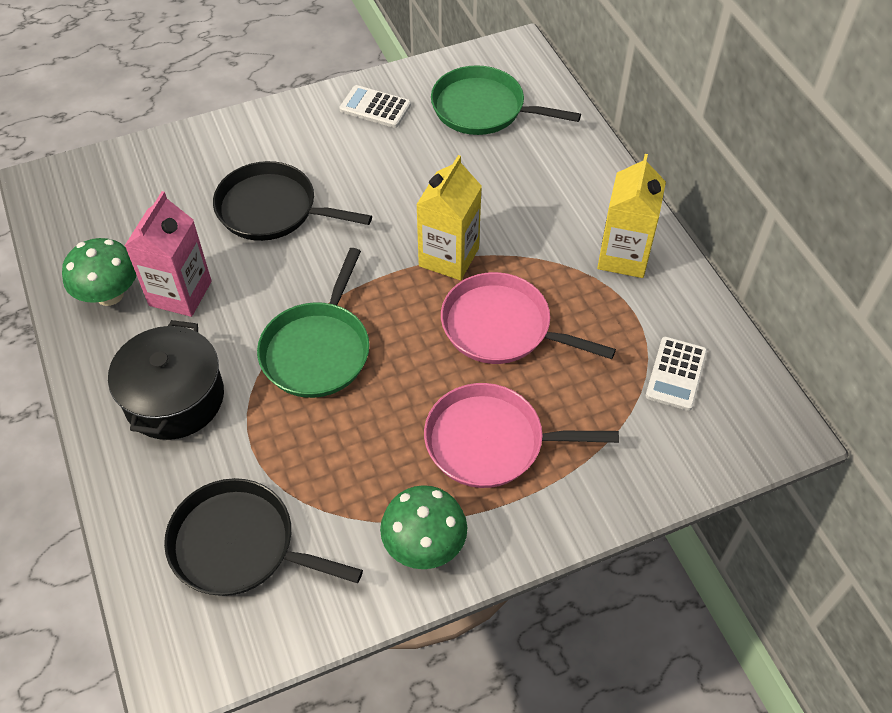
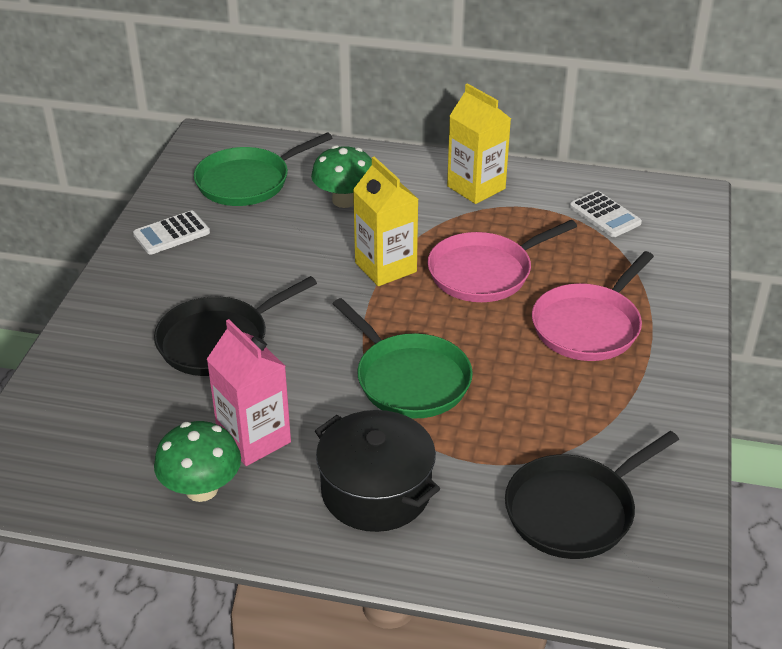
camera: 55 degrees left, 15 degrees down
(424, 545) = (657, 402): green mushroom -> green mushroom (344, 200)

